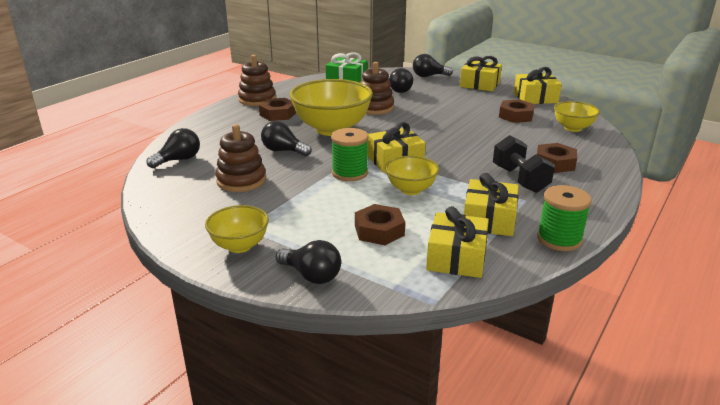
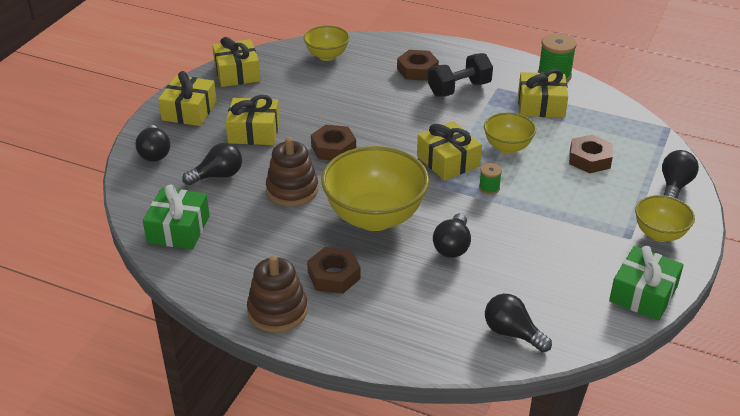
camera: 100 degrees left, 10 degrees up
(171, 219) = (643, 294): none -> green gift
(241, 180) = (540, 263): brown stacking toy -> none
(350, 173) = (489, 188): green spool -> green spool, size x0.53
(456, 257) = (607, 119): yellow gift -> yellow gift (254, 132)
(516, 116) = (299, 87): brown nut -> brown nut (333, 148)

